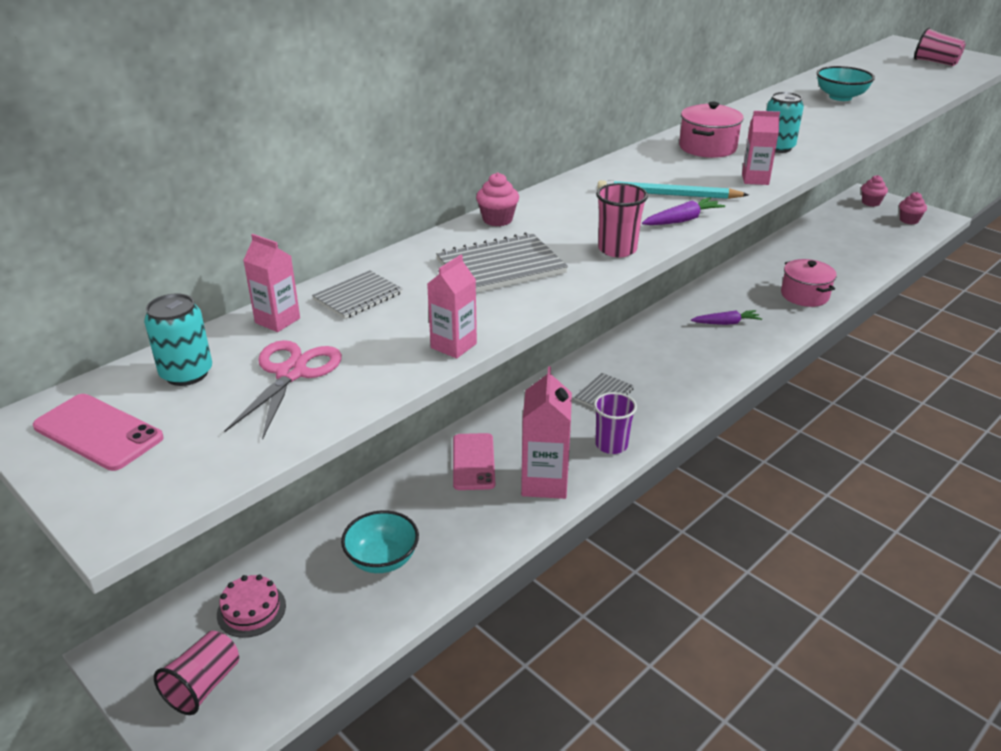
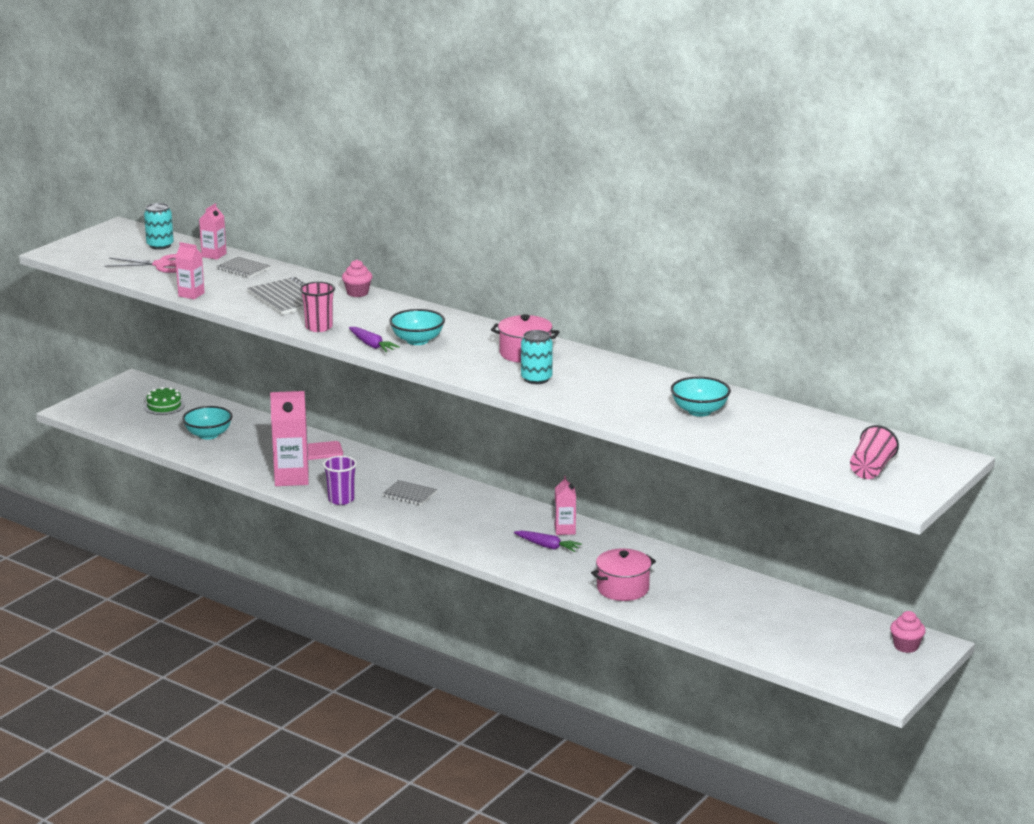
camera: 80 degrees right, 10 degrees down
(98, 432) = (111, 238): pink phone -> none
(203, 685) = (110, 404): pink cup -> none
(251, 610) = (164, 406): pink cake -> green cake
(668, 195) = (417, 340): turquoise pencil -> turquoise bowl
(726, 323) = (547, 546): purple carrot -> purple carrot turned 45 degrees counterclockwise
(755, 179) = (458, 369): pink carton -> pink carton (565, 530)
(909, 220) = (863, 669): pink cupcake -> none

